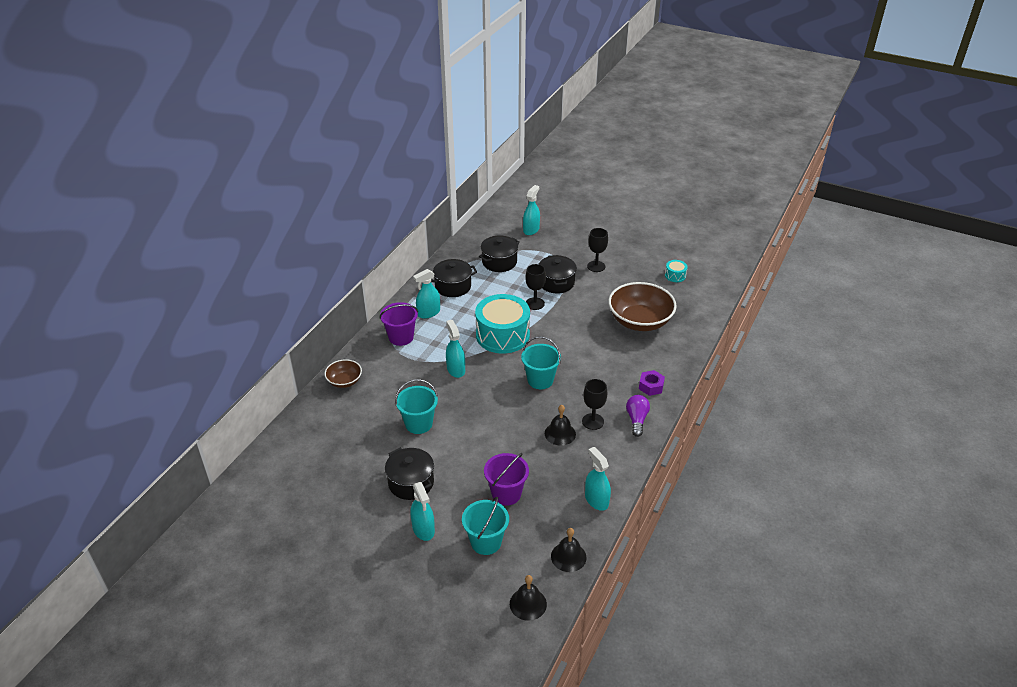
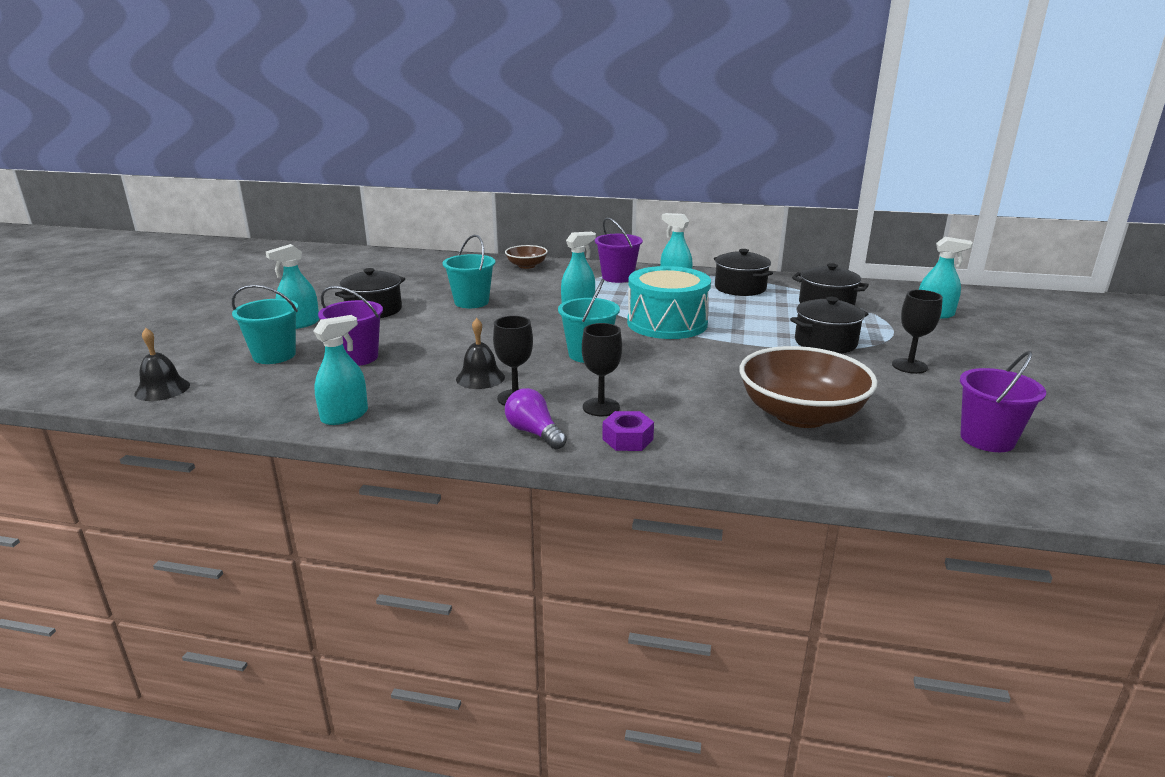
camera: 75 degrees right, 15 degrees down
(535, 303) = (757, 334): black goblet -> black goblet (601, 407)
(568, 557) = (235, 406): black bell -> none
(636, 420) = (534, 433): purple light bulb -> purple light bulb turned 120 degrees counterclockwise
(675, 275) = (987, 439): turquoise drum -> purple bucket

